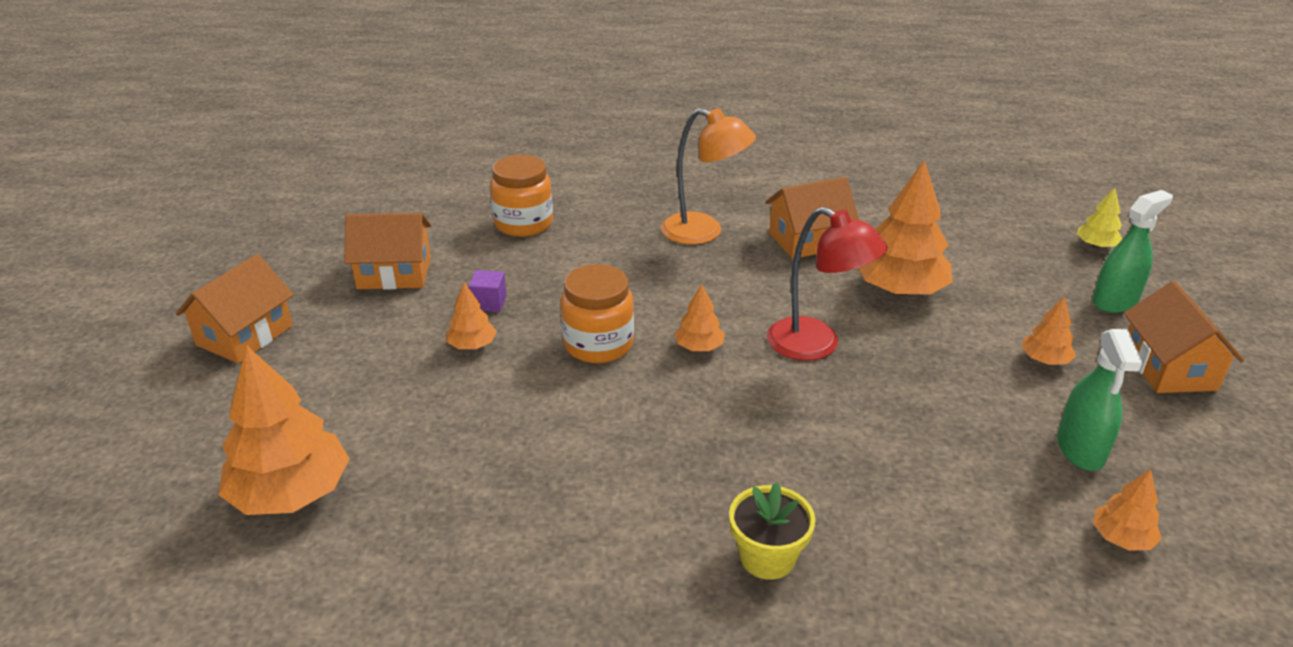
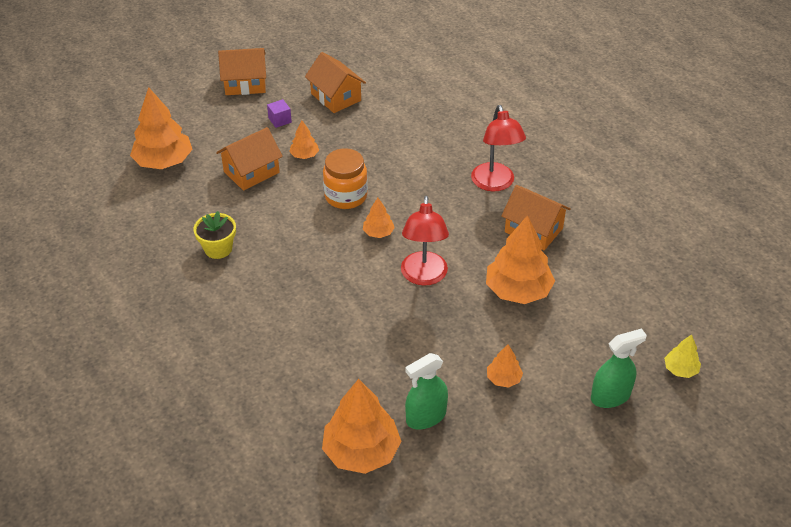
camera: 55 degrees right, 10 degrees up
(489, 303) = (343, 141): purple cube -> purple cube (280, 120)
(523, 224) = (427, 113): orange jar -> none
(704, 232) = (495, 184): orange lamp -> red lamp
(767, 557) = (242, 323): yellow flower pot -> yellow flower pot (218, 249)
(1115, 301) = (610, 396): green spray bottle -> green spray bottle turned 45 degrees counterclockwise
(1121, 538) = (361, 451): orange tree -> orange tree, size x2.04
(1168, 368) = (551, 440): orange house -> orange house (251, 172)

